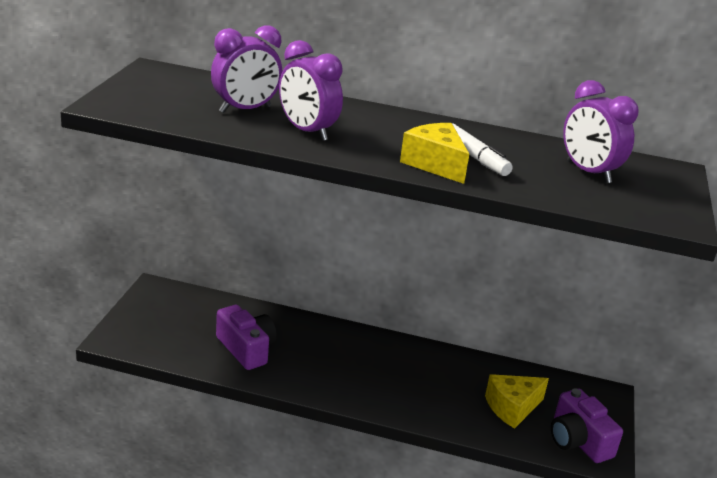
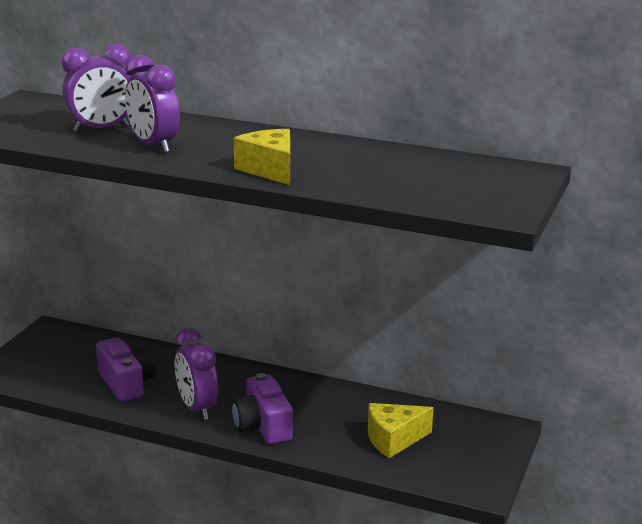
camera: 10 degrees right, 5 degrees down
(475, 158) = (316, 164): white marker -> none
(578, 441) = (456, 470): purple camera -> purple camera (262, 426)
(588, 172) = (432, 174): purple clock -> purple clock (197, 408)

